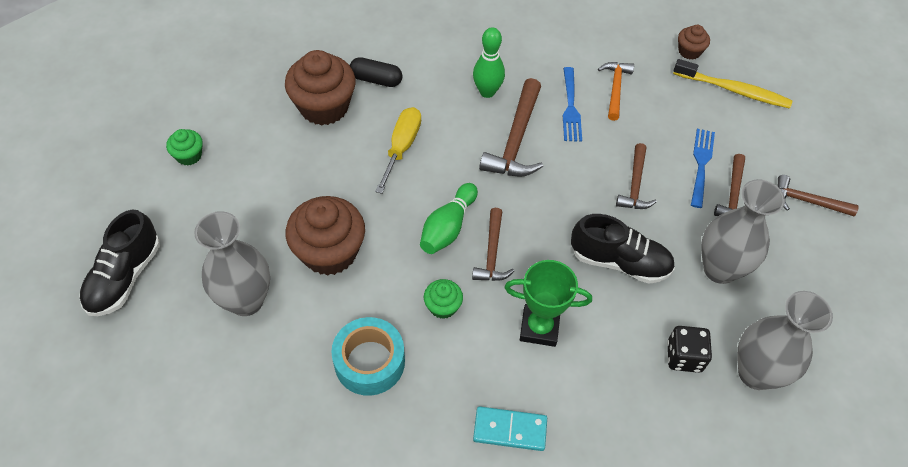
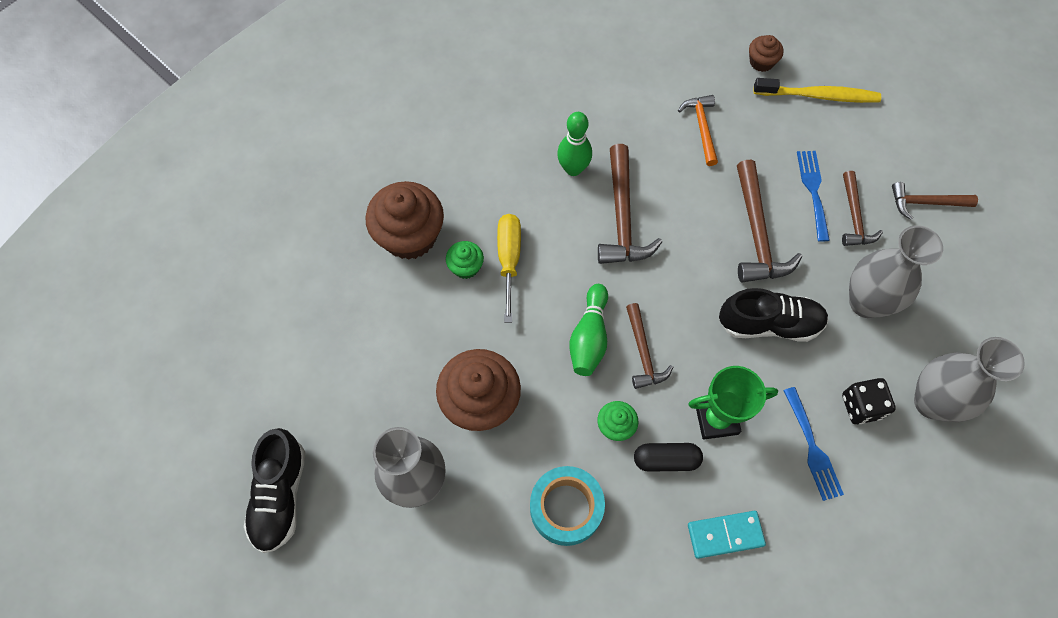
camera: 15 degrees left, 10 degrees up
(189, 155) = (289, 336): green cupcake -> green cupcake (466, 267)
(376, 79) = (452, 187): black capsule -> black capsule (666, 460)
(570, 108) = (664, 164): blue fork -> blue fork (812, 448)
(635, 184) = (757, 233): brown hammer -> brown hammer, size x1.59

